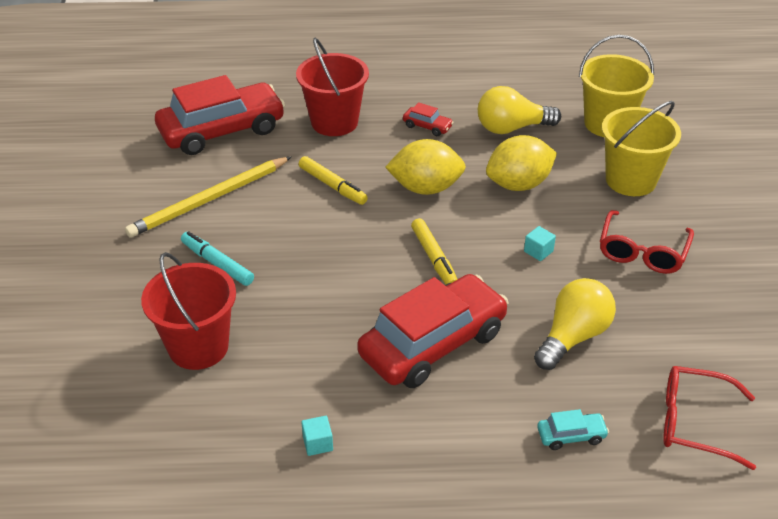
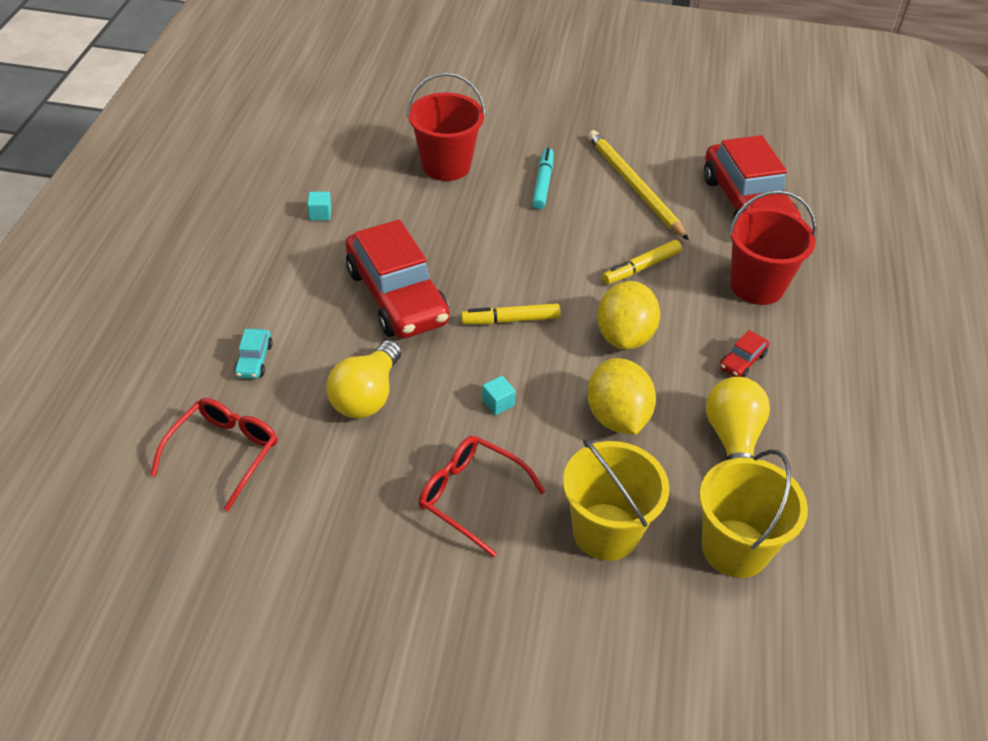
camera: 100 degrees right, 5 degrees up
(217, 263) = (543, 183): turquoise marker -> turquoise marker turned 45 degrees counterclockwise
(573, 337) = (367, 395): yellow light bulb -> yellow light bulb turned 60 degrees clockwise

